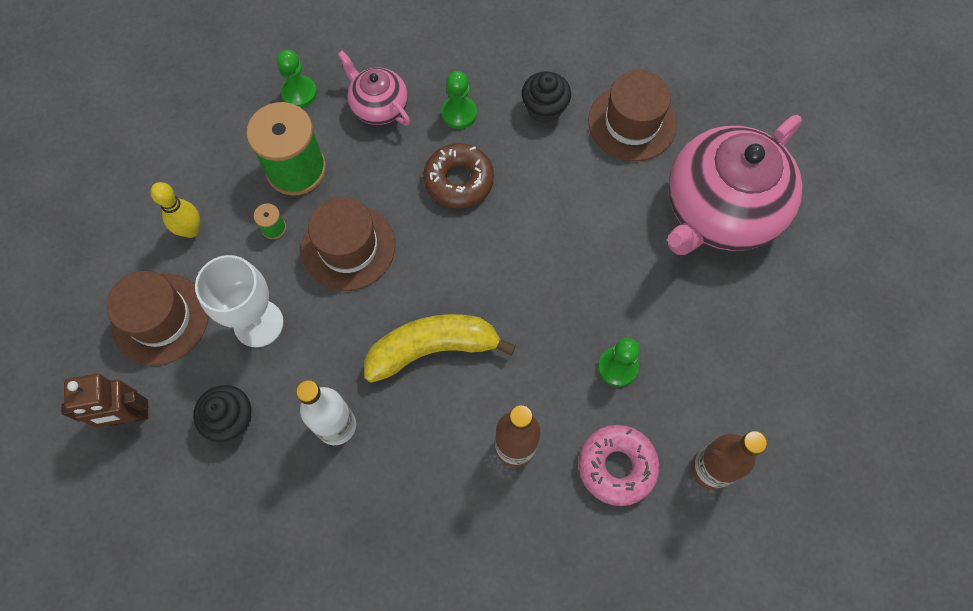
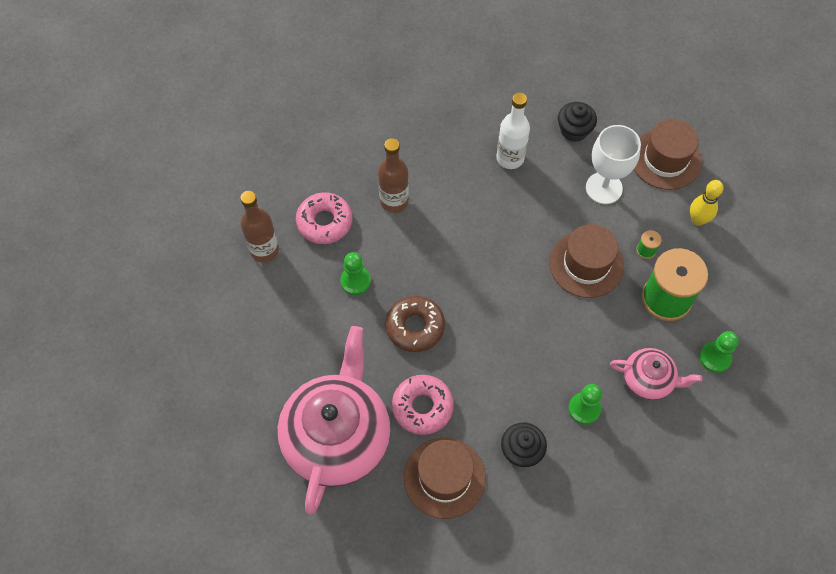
camera: 150 degrees right, 5 degrees down
(129, 416) = (633, 103): brown robot -> none
(433, 348) = (483, 230): yellow banana -> none
(459, 181) = (546, 353): brown donut -> brown donut (415, 327)
(617, 194) = (422, 407): none -> pink donut

